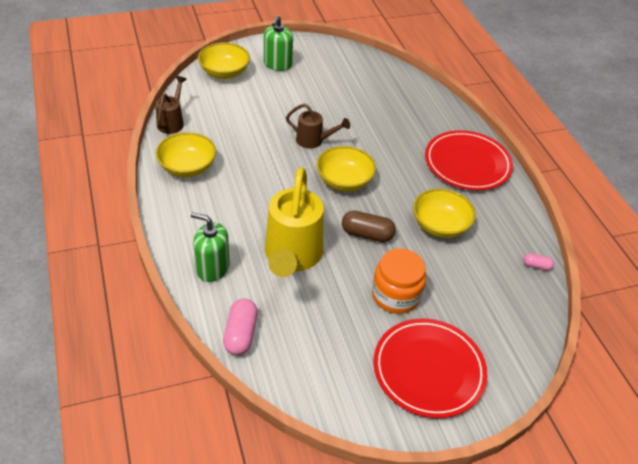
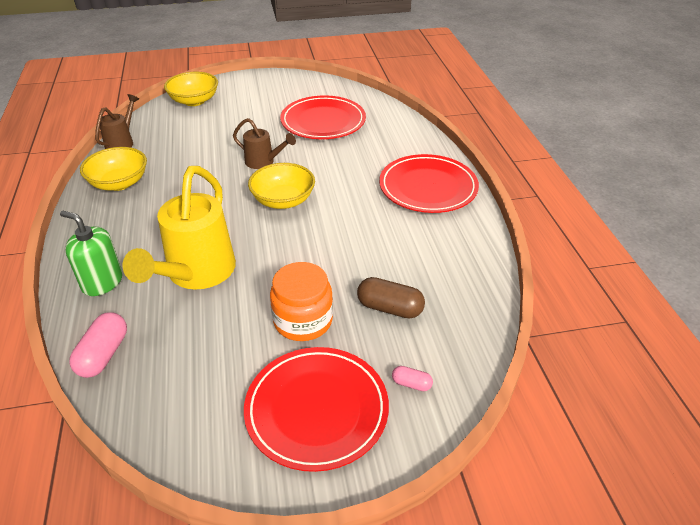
camera: 10 degrees right, 5 degrees down
(277, 64) = (251, 95): green soap dispenser -> none
(355, 94) = (323, 121): none -> red plate
(367, 234) = (290, 254): brown capsule -> brown capsule (390, 308)
(440, 225) = (378, 248): yellow bowl -> none
(536, 266) = (485, 296): pink capsule -> pink capsule (411, 384)

